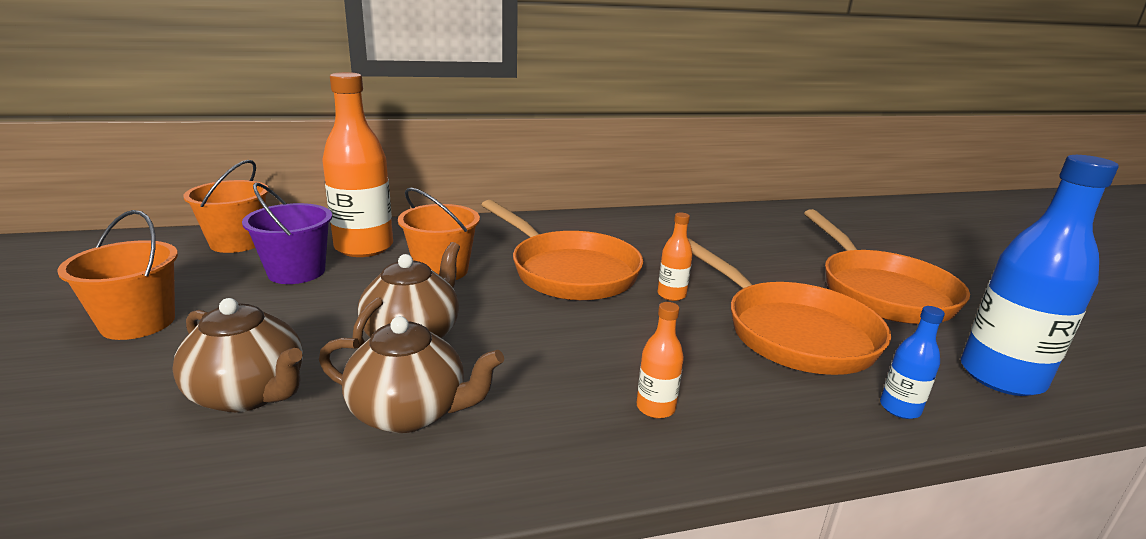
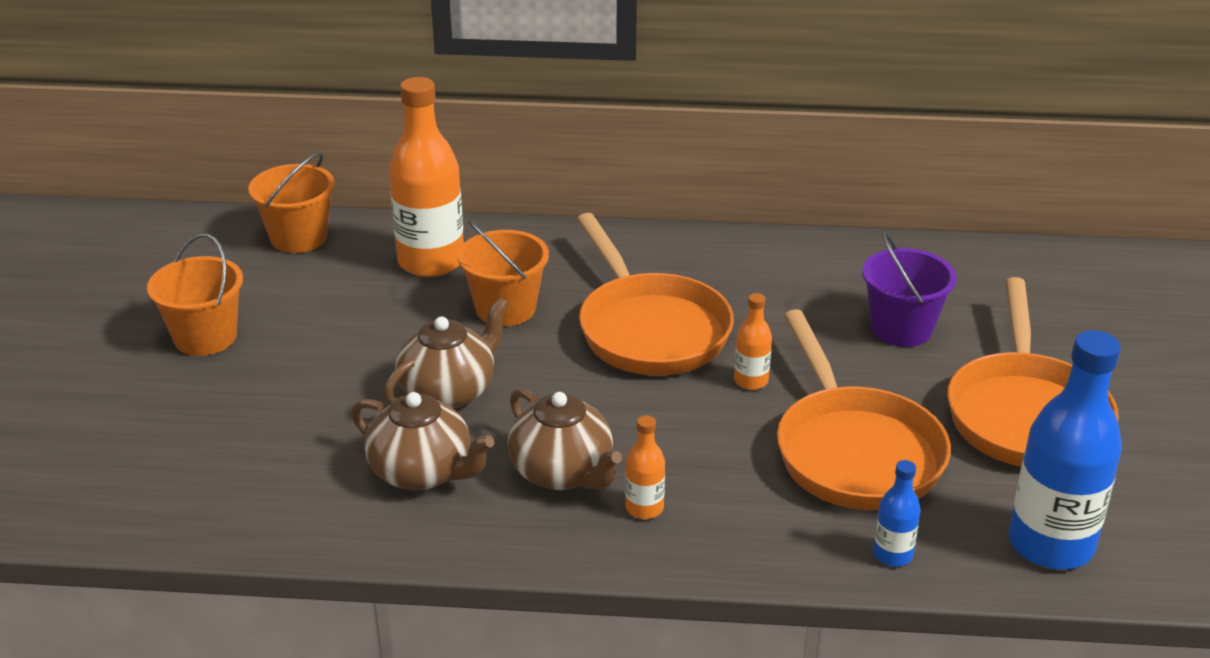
camera: 20 degrees right, 10 degrees up
(249, 394) = (295, 430): brown teapot -> brown teapot (562, 473)
(296, 272) = (354, 290): purple bucket -> purple bucket (901, 328)

